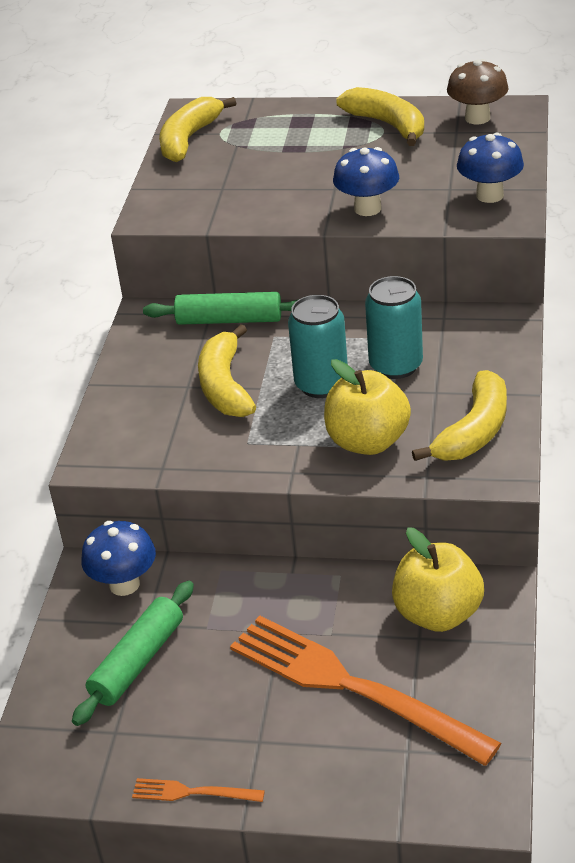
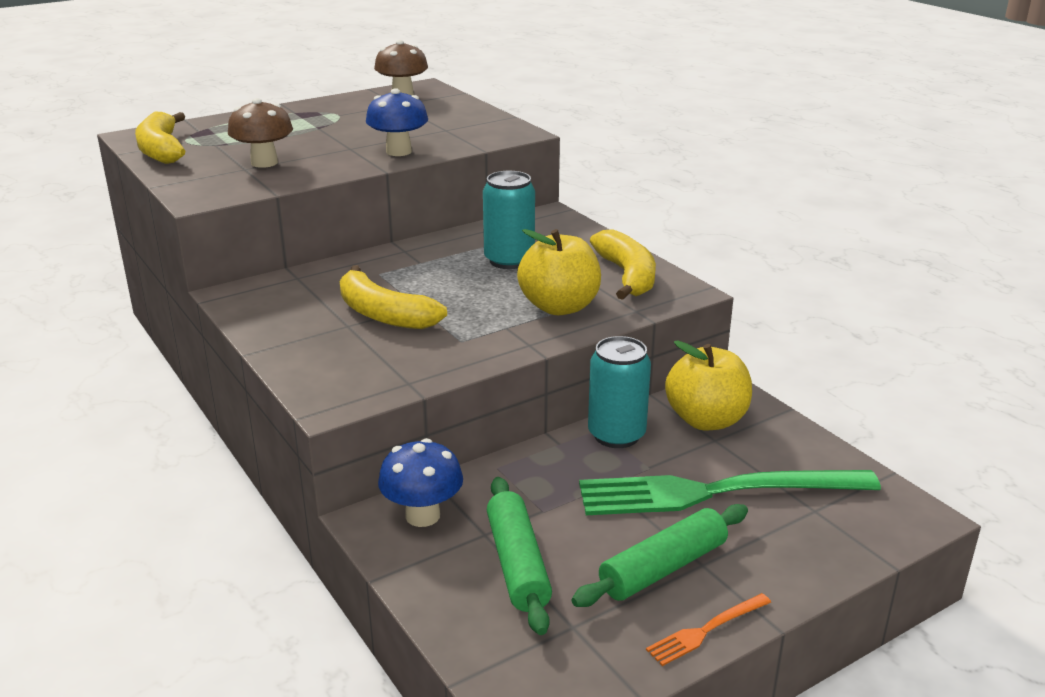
camera: 45 degrees left, 10 degrees down
(229, 320) = (322, 276): green rolling pin -> green rolling pin (663, 568)
(244, 185) = (264, 163): none -> brown mushroom
(321, 385) = (467, 288): turquoise can -> turquoise can (616, 435)
(351, 687) = (716, 492): orange fork -> green fork
(388, 125) = (336, 110): yellow banana -> none
(490, 195) = (483, 126): blue mushroom -> none

